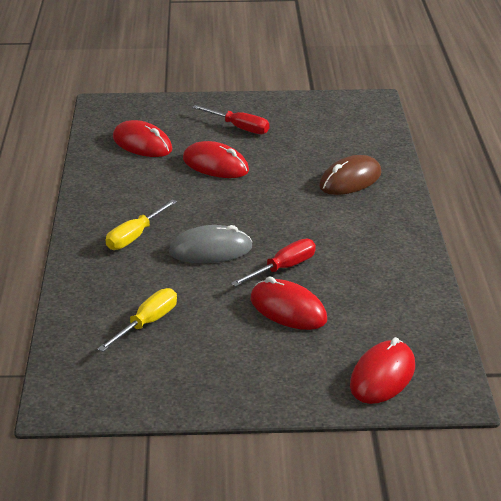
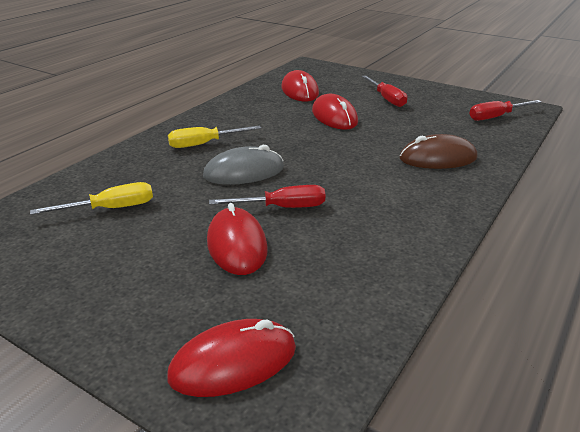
camera: 35 degrees right, 0 degrees up
(210, 250) = (244, 172): grey mouse -> grey mouse turned 45 degrees counterclockwise
(355, 119) = (496, 117): none -> red screwdriver

